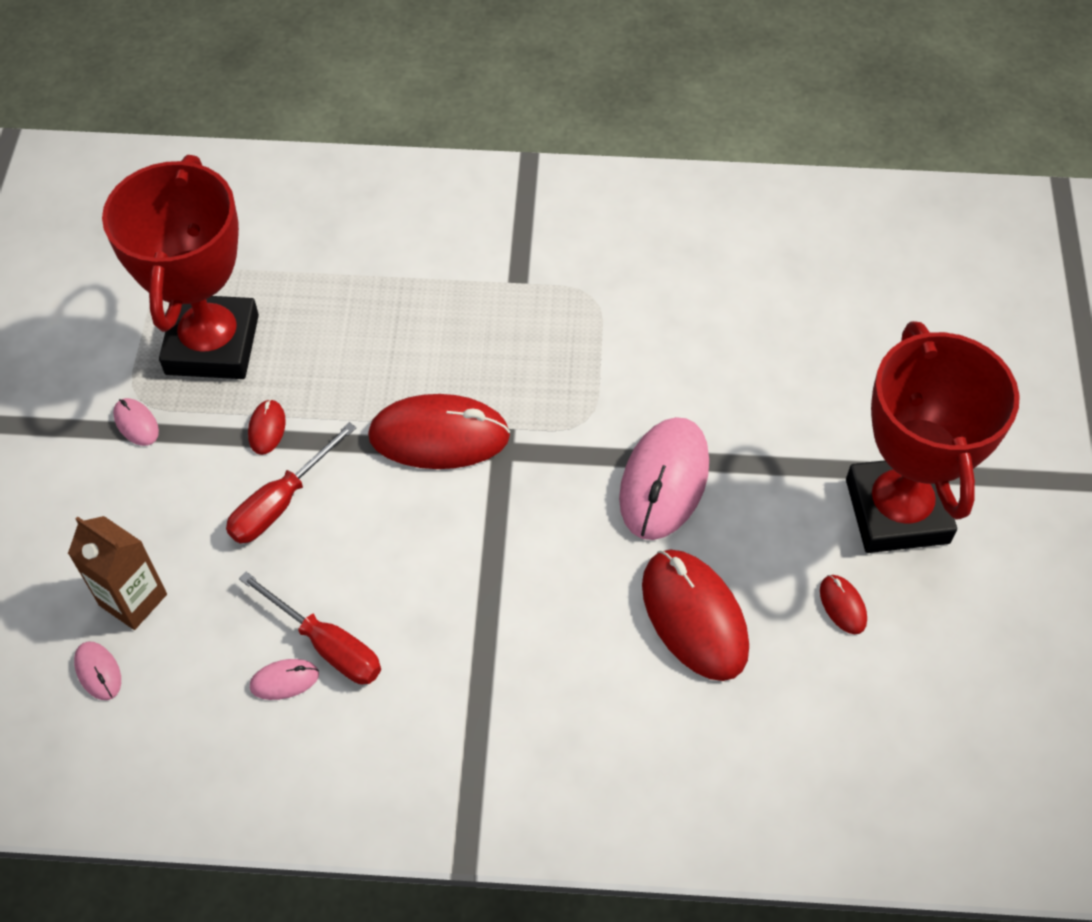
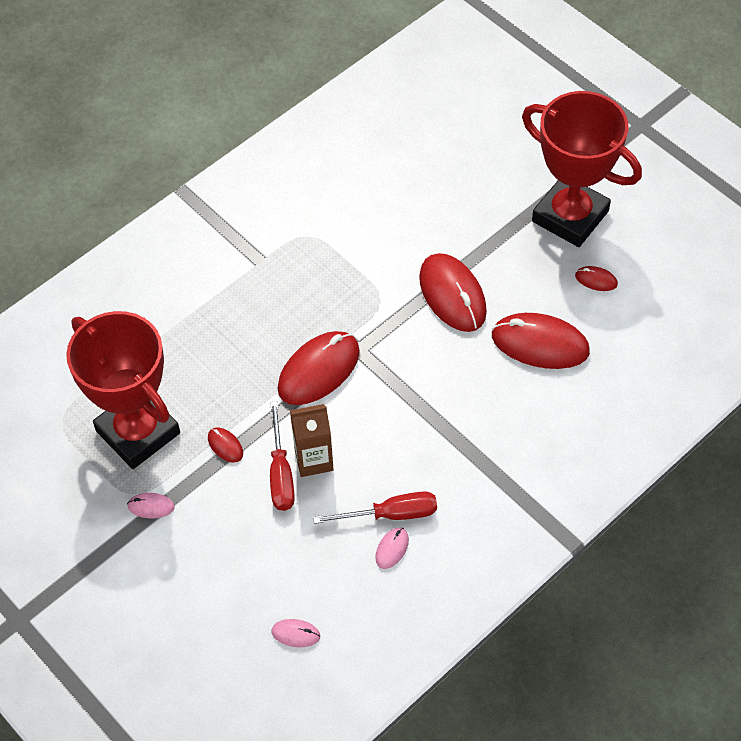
camera: 45 degrees left, 0 degrees up
(133, 600) = (267, 586): brown carton -> brown carton (314, 459)
(664, 481) = (452, 295): pink mouse -> red mouse

